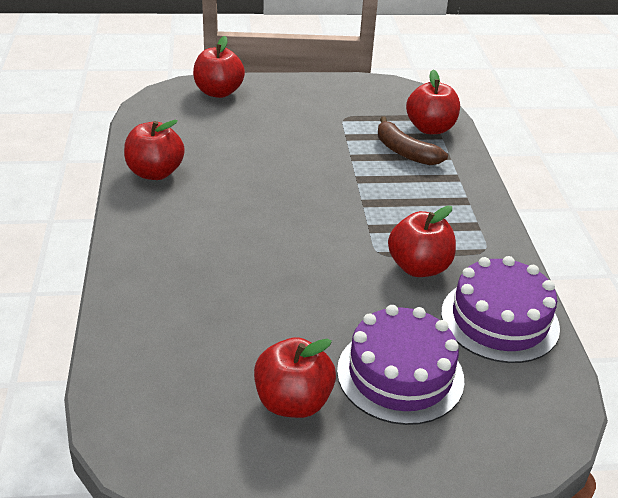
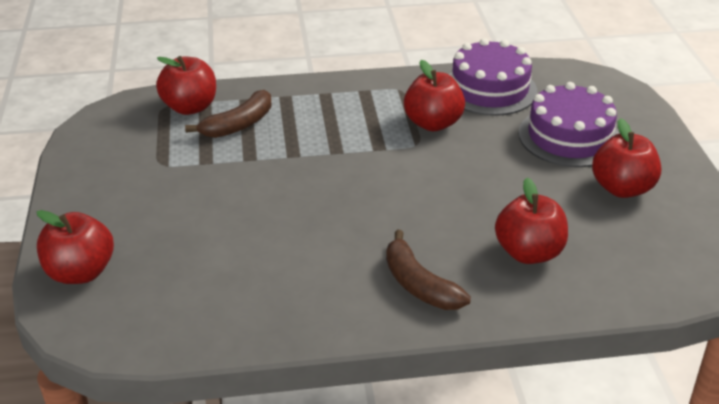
camera: 90 degrees left, 0 degrees up
(155, 173) = (292, 310): red apple -> red apple (528, 252)
(167, 235) = (419, 284): none -> brown banana

